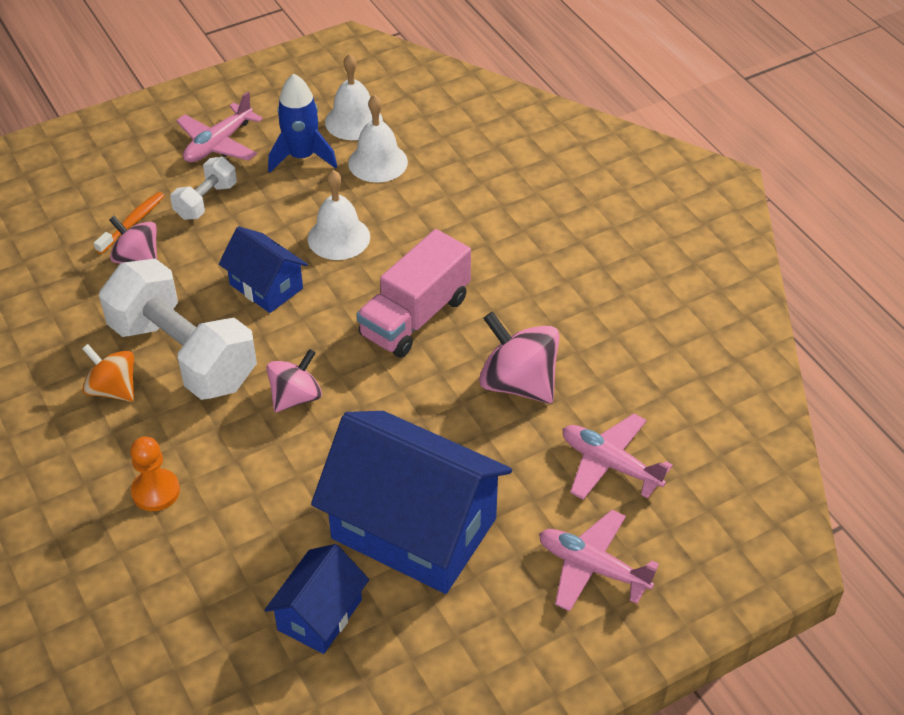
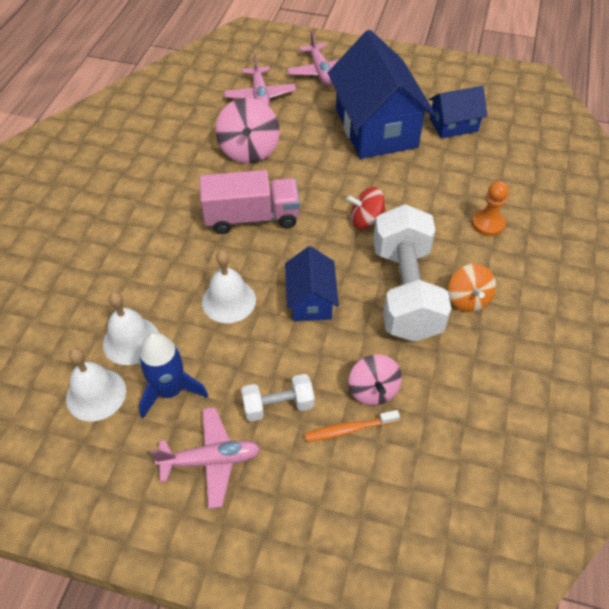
camera: 135 degrees left, 5 degrees up
(296, 397) = (366, 220): pink spinning top -> red spinning top

